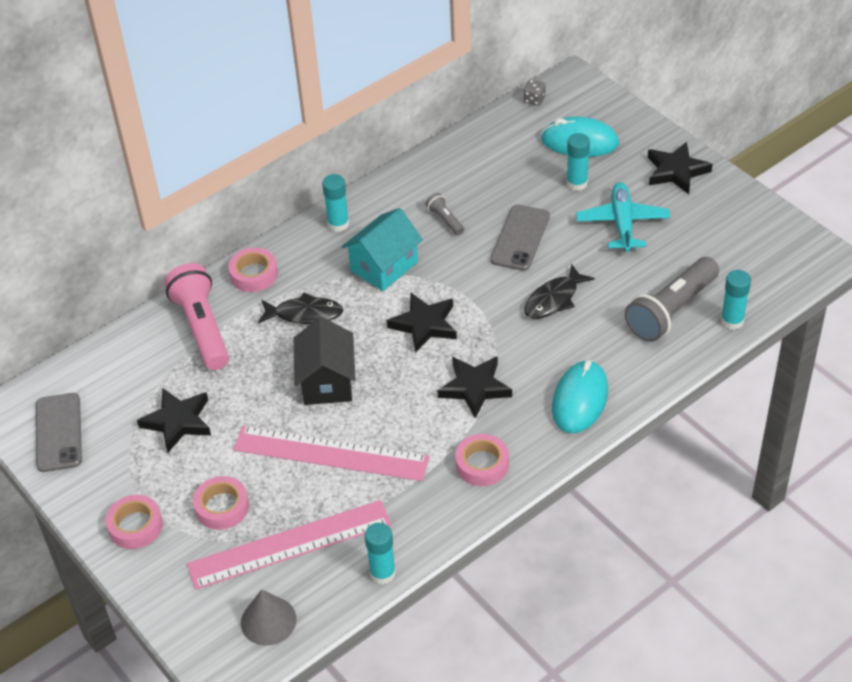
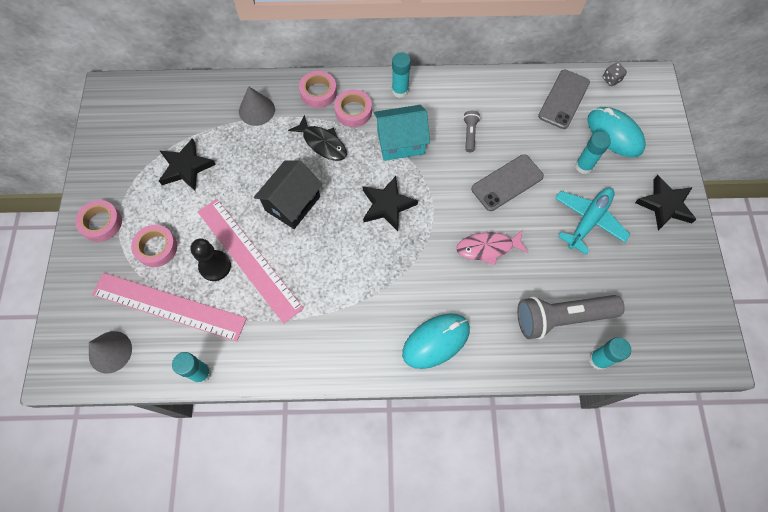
camera: 35 degrees right, 20 degrees up
(58, 432) = (119, 126): grey phone -> grey phone (563, 99)
(202, 328) = (256, 110): pink flashlight -> grey cone
(302, 482) = (215, 266): none -> black pawn
(475, 388) = (377, 278): black star -> none
(482, 464) = (330, 341): pink tape -> pink tape (353, 111)
(554, 299) = (488, 248): black fish -> pink fish

